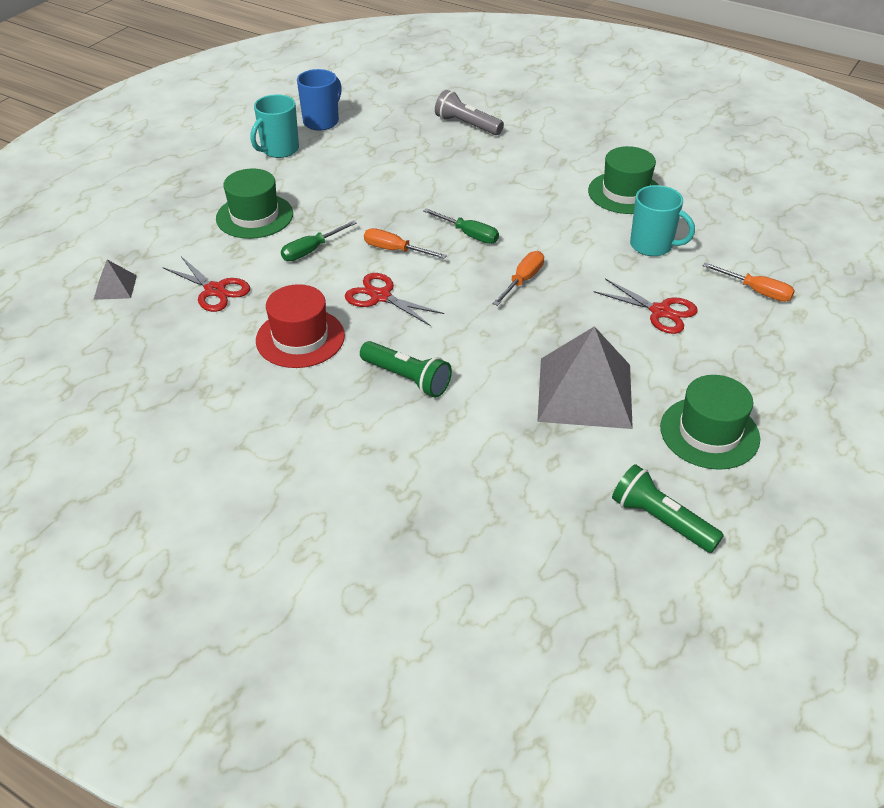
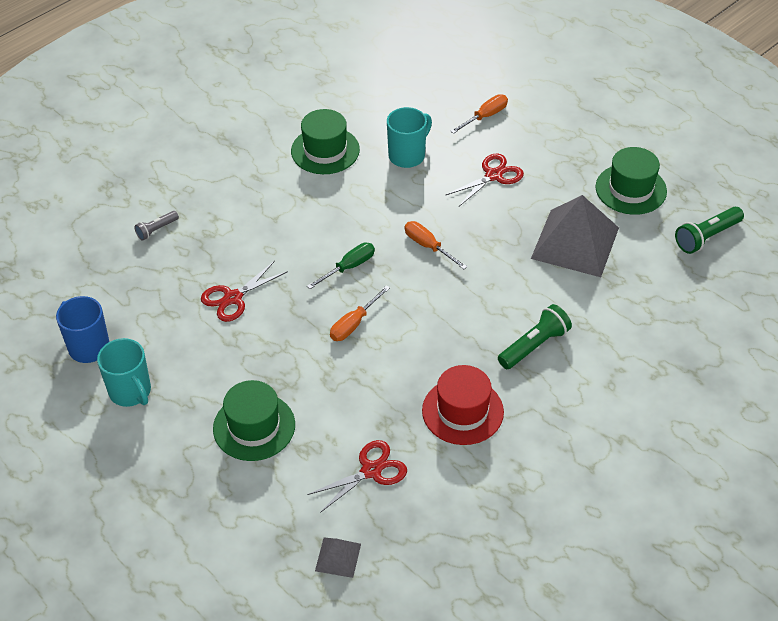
camera: 75 degrees left, 5 degrees up
(311, 250) = (332, 387): green screwdriver -> none
(380, 296) = (420, 345): red scissors -> red scissors (233, 298)
(467, 125) = (156, 230): grey flashlight -> grey flashlight, size x0.60

